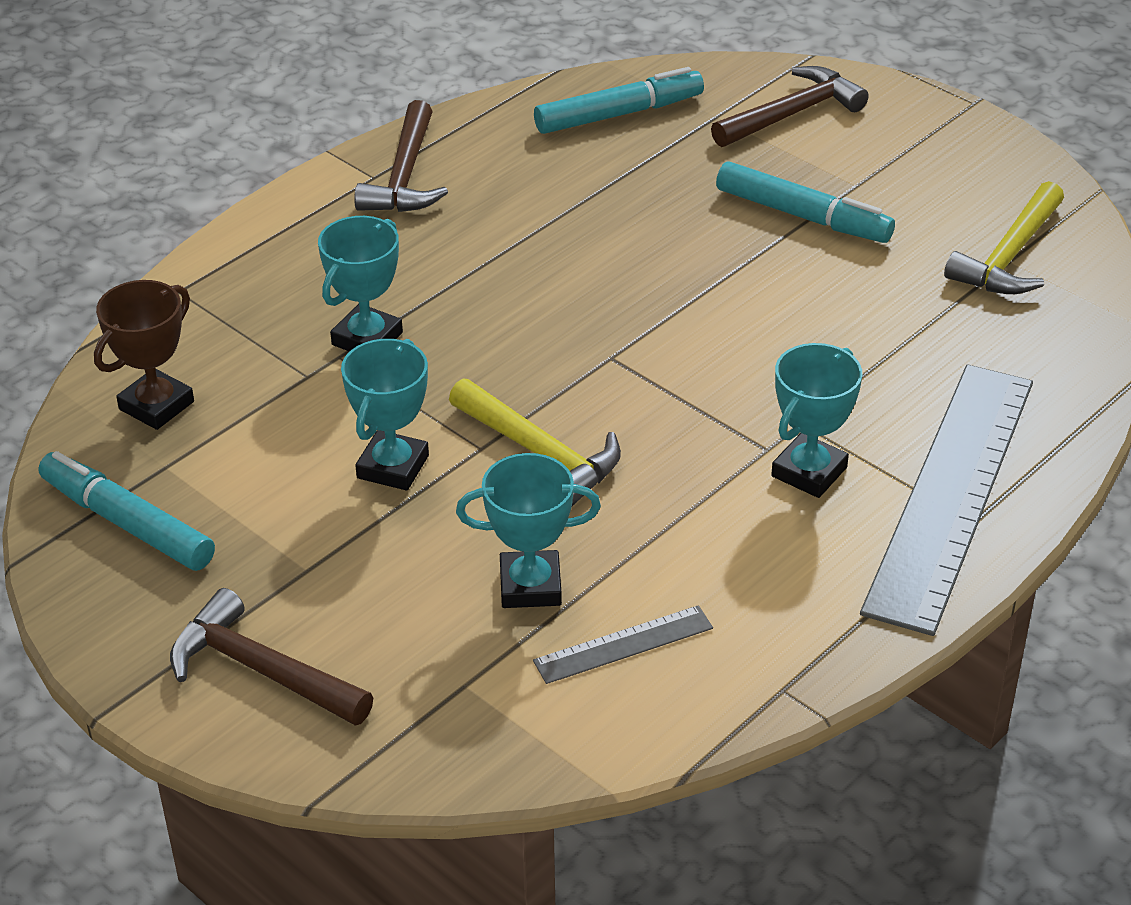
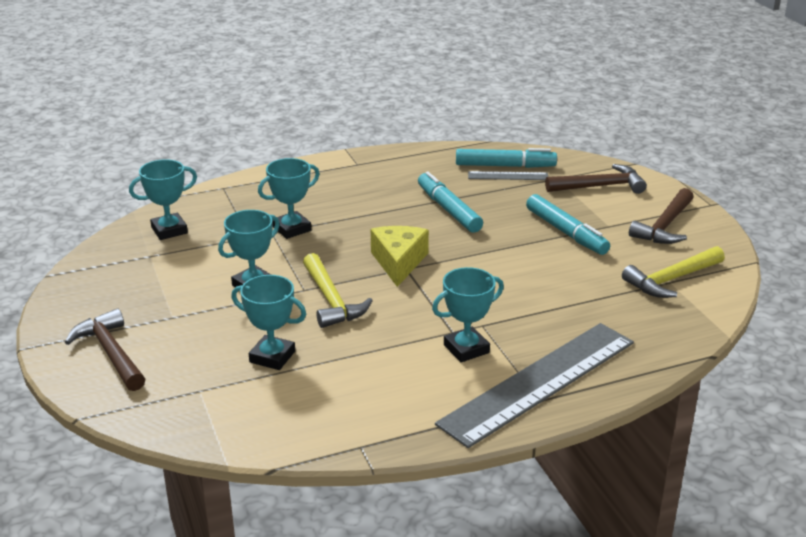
camera: 25 degrees right, 10 degrees down
(127, 523) = (111, 274): turquoise marker -> turquoise marker (448, 210)
(156, 405) = (169, 230): brown trophy -> turquoise trophy
(405, 176) = (372, 167): brown hammer -> brown hammer (665, 226)
(591, 349) = (398, 262): none -> yellow cheese
(623, 644) = (295, 398): grey ruler -> grey ruler (508, 176)

